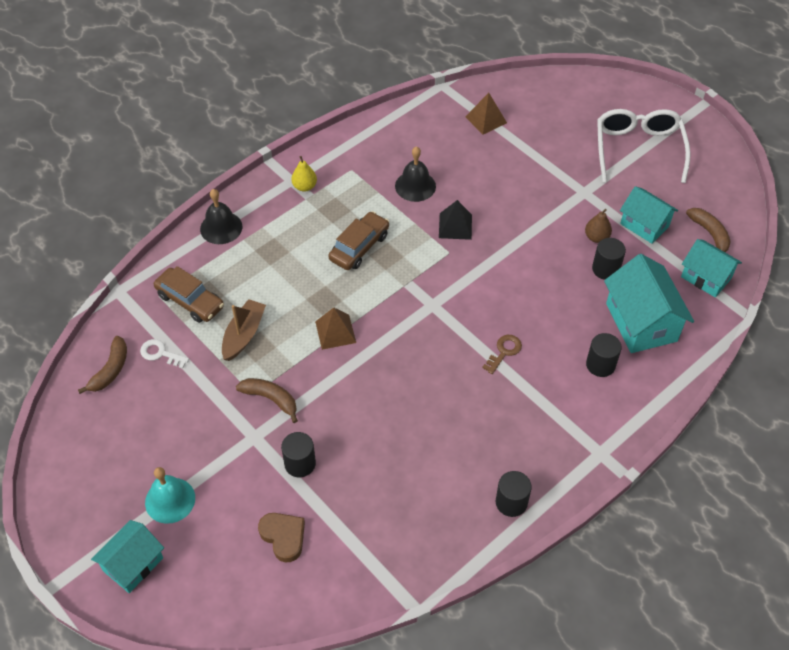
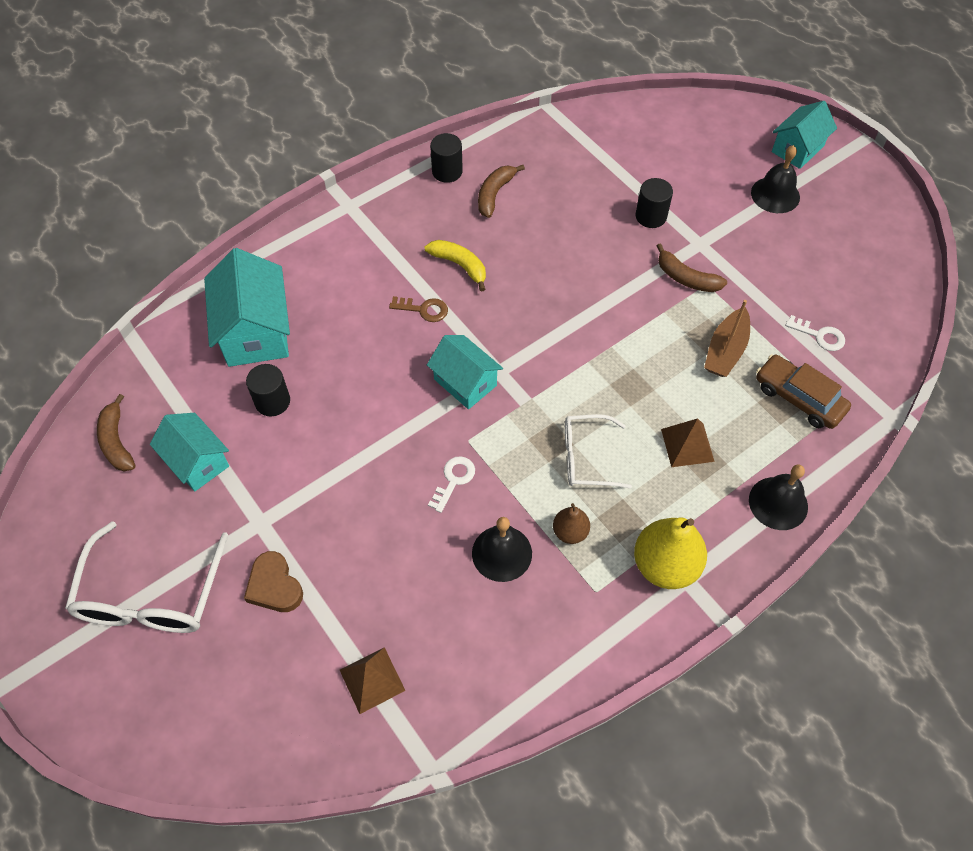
camera: 175 degrees left, 5 degrees up
(110, 370) = (872, 321): brown banana -> brown banana (495, 194)
(170, 500) = (775, 195): turquoise bell -> black bell
(283, 537) = (662, 159): brown heart -> brown heart (274, 586)
(304, 186) = (665, 565): yellow pear -> yellow pear, size x1.87
(335, 332) = (617, 346): brown pyramid -> brown pyramid (687, 445)
(359, 247) = (586, 457): brown car -> white glasses
(455, 226) = (454, 480): black pyramid -> white key
(479, 396) = (460, 265): none -> yellow banana
(504, 352) = (423, 309): brown key -> brown key turned 120 degrees counterclockwise
(596, 237) = (268, 448): brown pear -> brown pear (570, 532)
(600, 365) = (319, 288): black cylinder -> none
(706, 277) = (152, 381): turquoise house -> turquoise house (465, 382)

